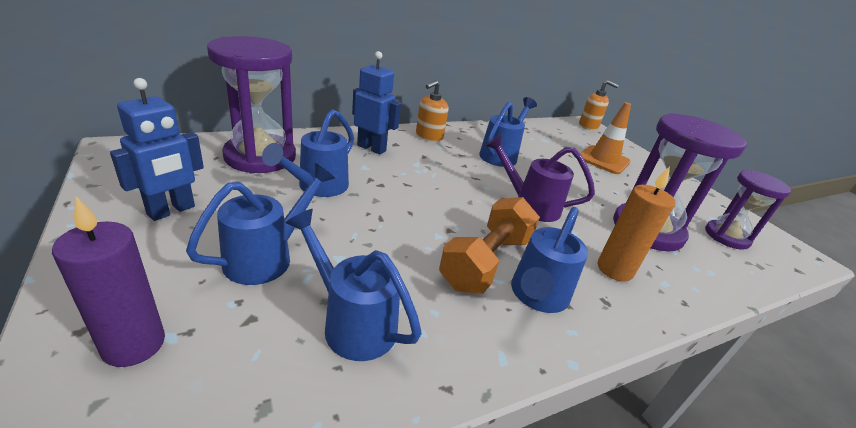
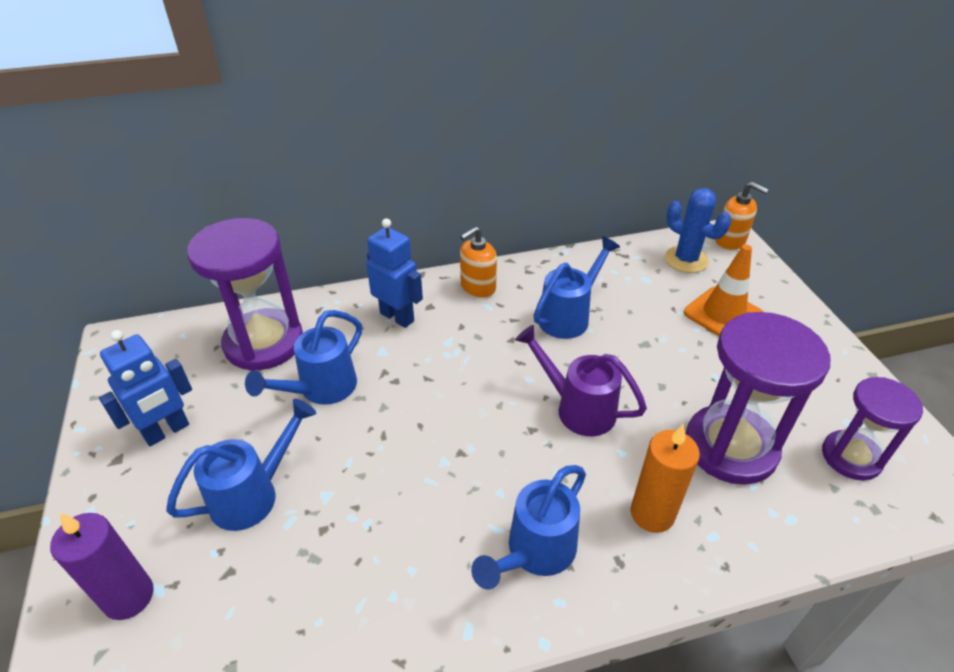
camera: 15 degrees right, 10 degrees up
(353, 323) = (324, 580): blue watering can -> none
(486, 262) = (490, 501): orange dumbbell -> none
(565, 132) = (686, 260): none -> blue cactus

